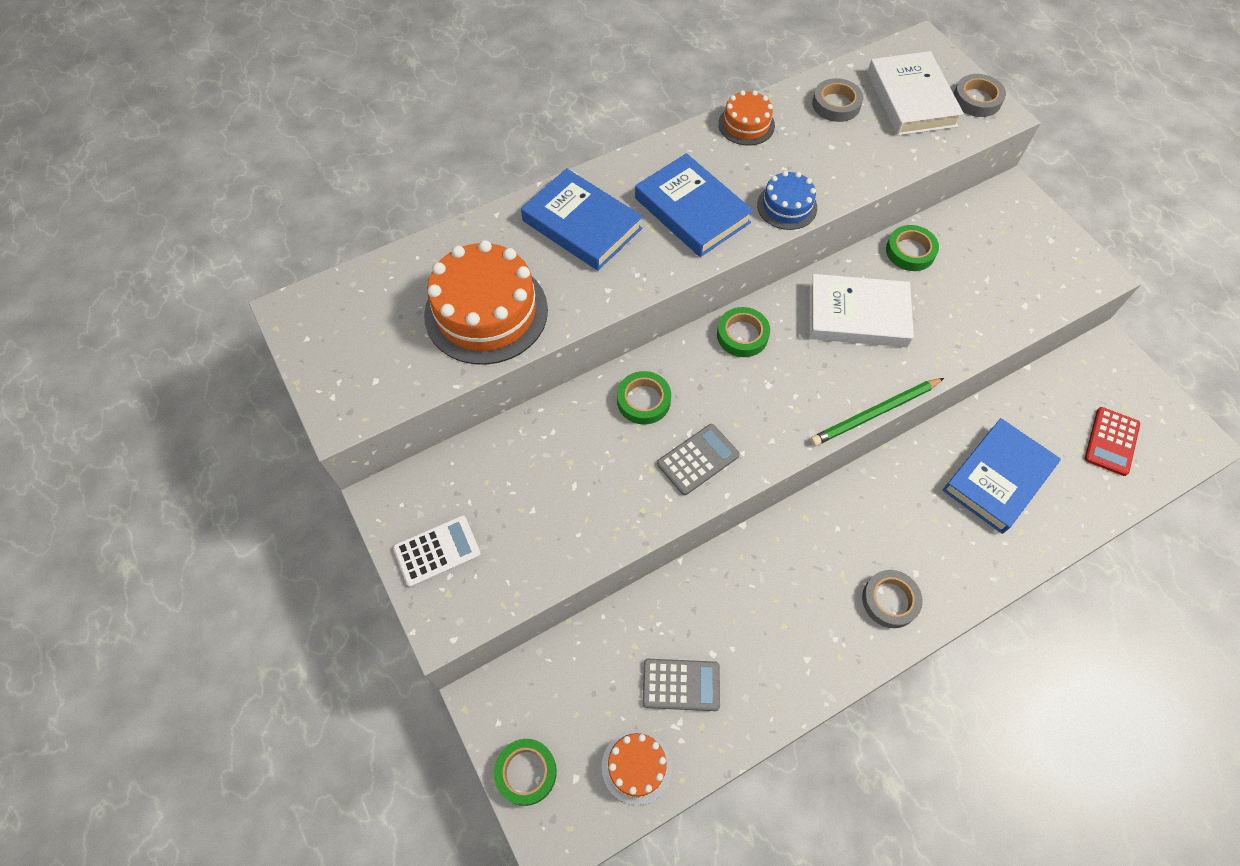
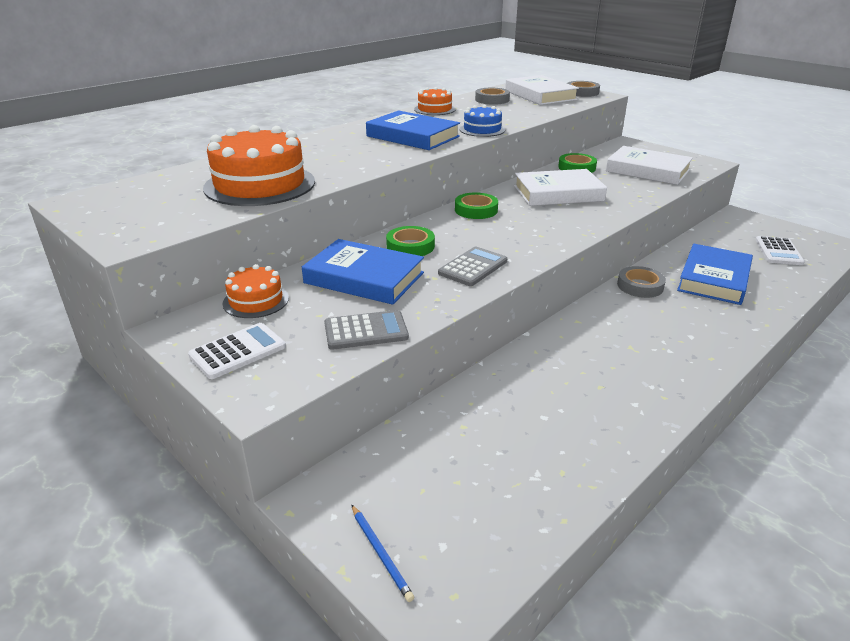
camera: 15 degrees left, 30 degrees down
(526, 772) = (381, 553): green tape -> blue pencil
(581, 225) = (328, 148): blue book -> blue book (364, 278)
(636, 766) = (508, 519): orange cake -> orange cake (256, 300)
(681, 685) = (524, 444): grey calculator -> grey calculator (366, 331)
(874, 413) = (602, 229): green pencil -> none
(890, 600) = (681, 355): grey tape -> grey tape (640, 286)
(1001, 279) = (647, 170): none -> white book
(1111, 441) = (778, 251): red calculator -> white calculator

